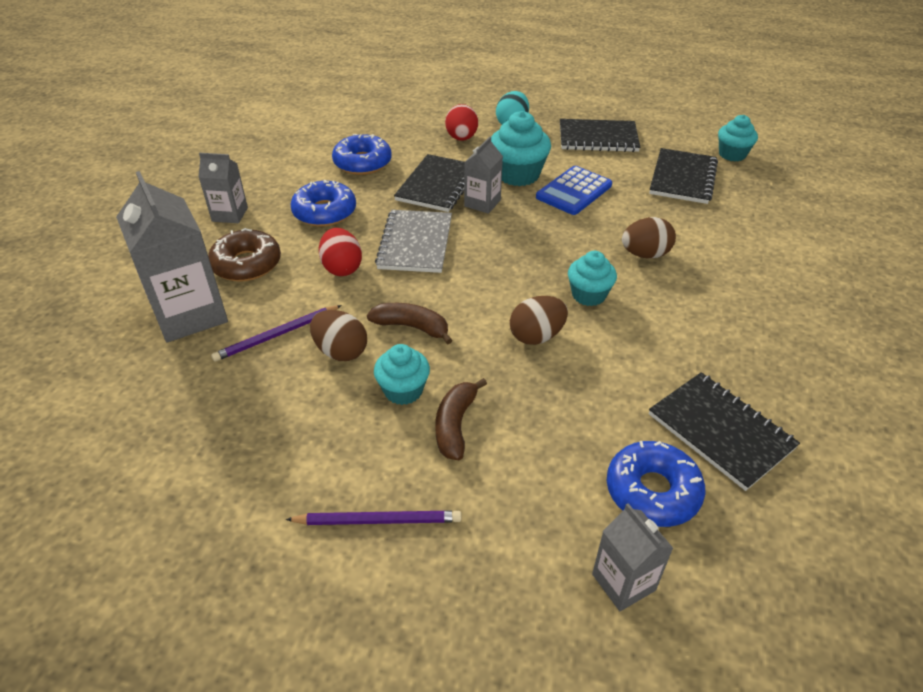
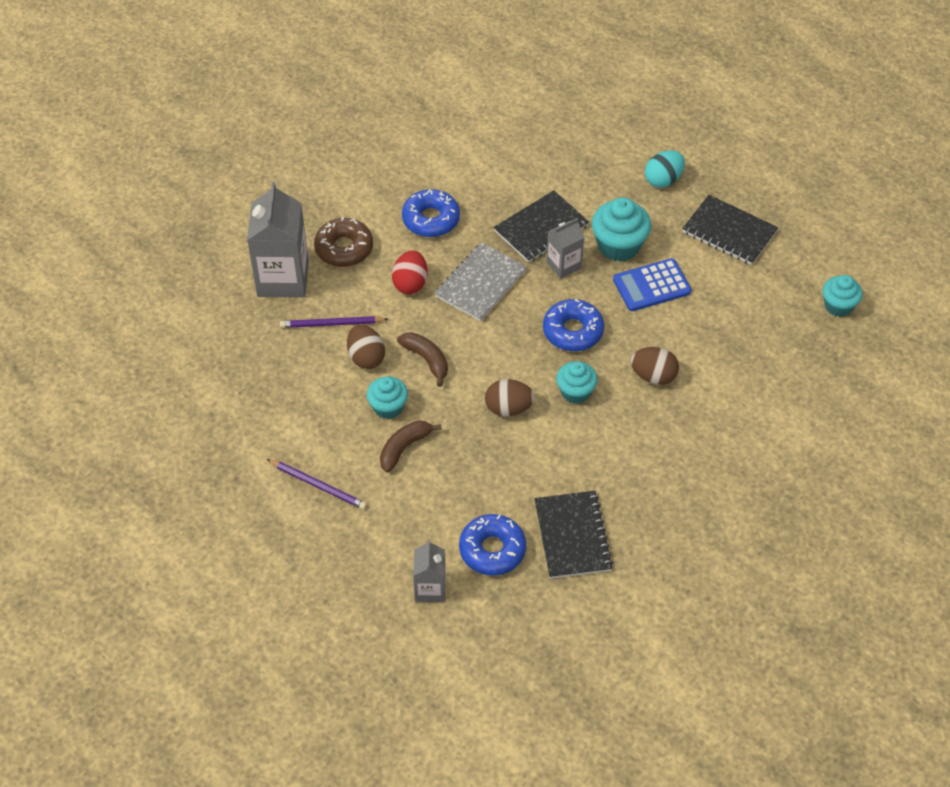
camera: 30 degrees right, 10 degrees up
(230, 214) = (357, 190): grey carton -> none
(362, 163) = (495, 175): blue donut -> blue donut (573, 331)
(461, 138) = (602, 180): red egg -> none
(683, 178) = (763, 313): black notebook -> none

